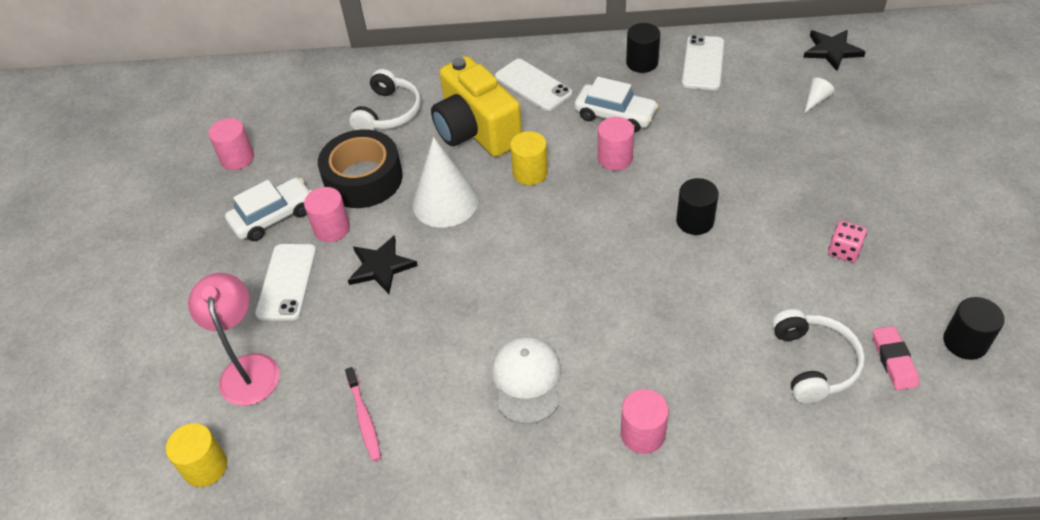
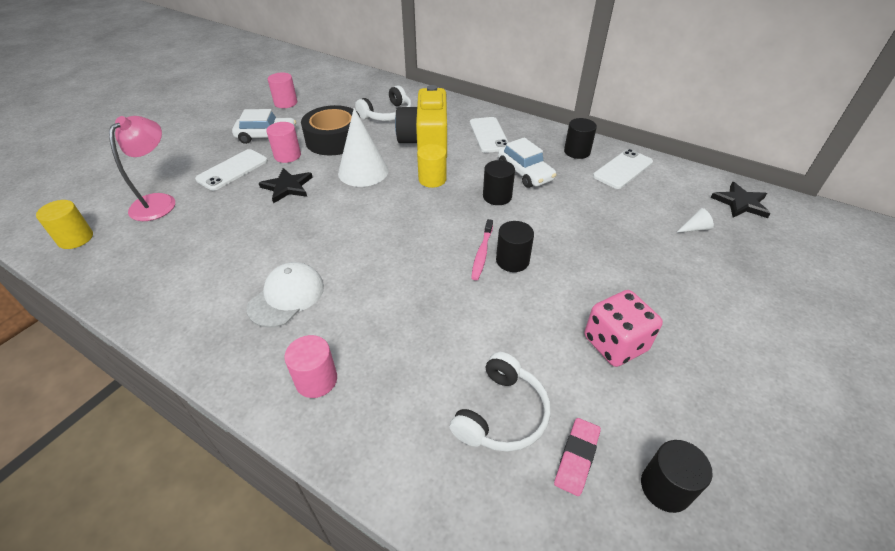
camera: 30 degrees right, 5 degrees down
(364, 419) = (175, 262): pink toothbrush -> pink toothbrush (482, 253)
(615, 158) = (497, 196): pink cylinder -> black cylinder
(844, 251) = (615, 344): pink dice -> pink dice, size x1.74

